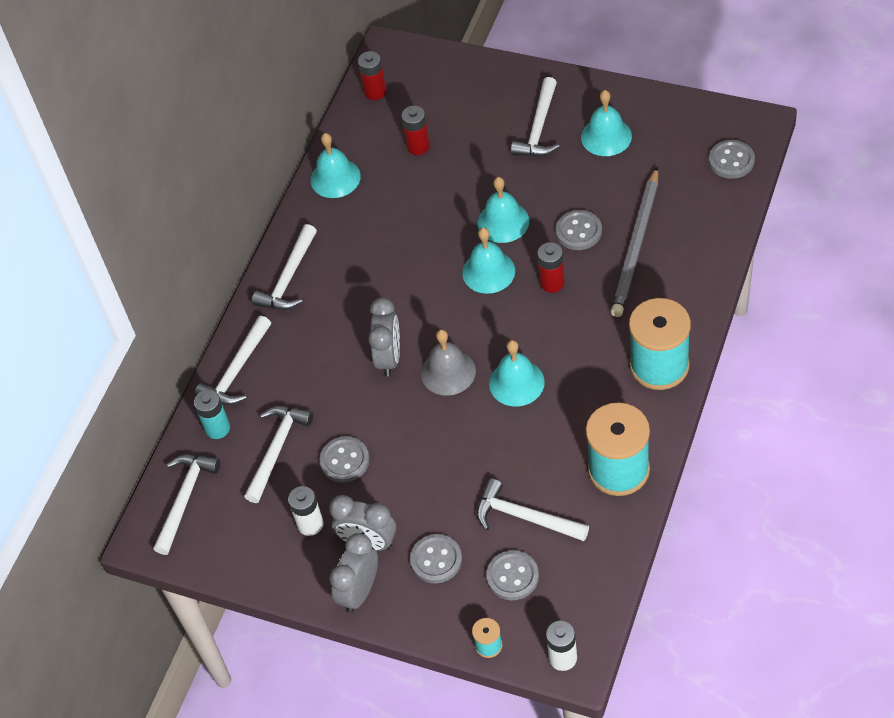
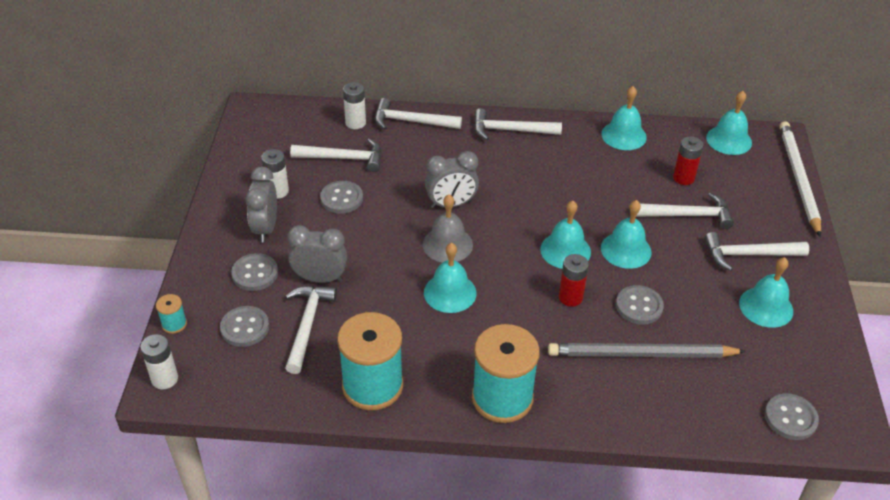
camera: 65 degrees right, 10 degrees down
(185, 499) = (289, 120): white hammer -> white hammer (688, 215)
(217, 428) = (355, 123): turquoise battery -> white battery
(359, 591) = (219, 232): grey clock -> grey clock (320, 278)
(375, 92) = (729, 140): red battery -> turquoise bell
(450, 56) = (798, 178): none -> white pencil

